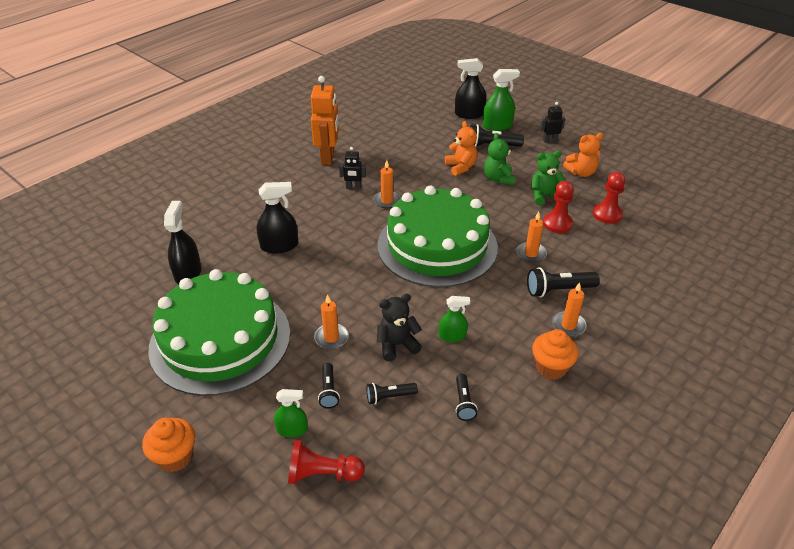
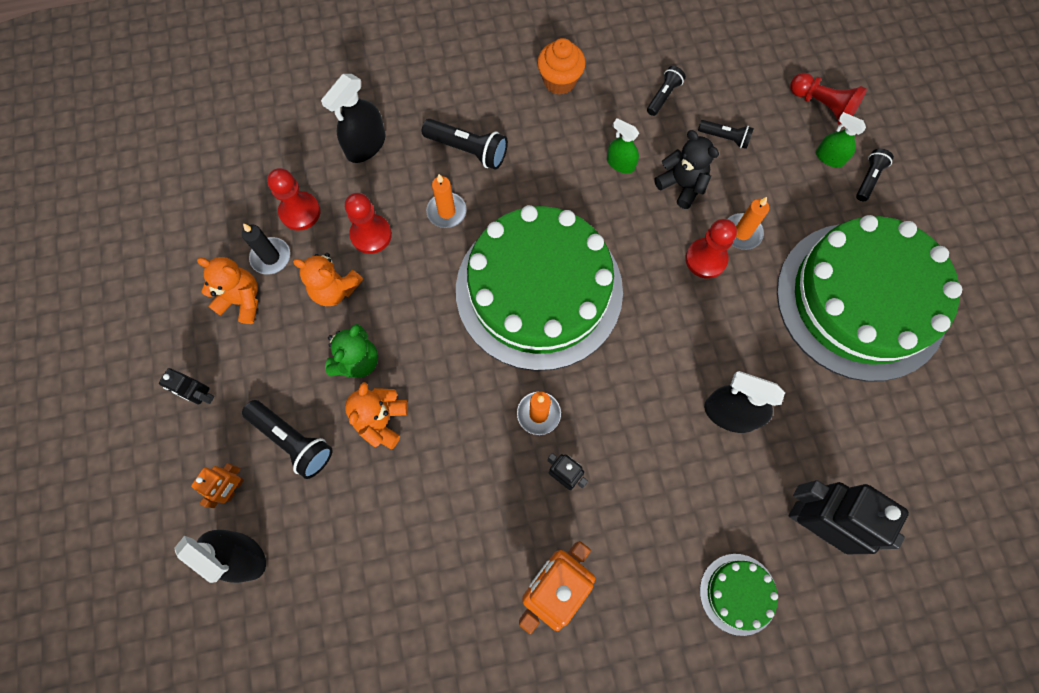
camera: 145 degrees left, 30 degrees up
(175, 457) = (944, 190): orange cupcake -> none
(188, 273) = (867, 434): black spray bottle -> black spray bottle (366, 145)
(206, 226) = (814, 522): none -> black robot
(235, 188) = (738, 594): none -> green cake
(329, 391) = (777, 175): black flashlight -> black flashlight (868, 178)
(346, 310) = (706, 259): none -> red pawn
(397, 345) = (681, 185): black teddy bear -> black teddy bear turned 150 degrees counterclockwise
(497, 126) = (233, 488): green spray bottle -> orange robot
(544, 196) = (335, 289): green teddy bear -> orange teddy bear
(568, 325) = (500, 109): orange candle -> none
(593, 192) = (271, 257): none -> black candle

